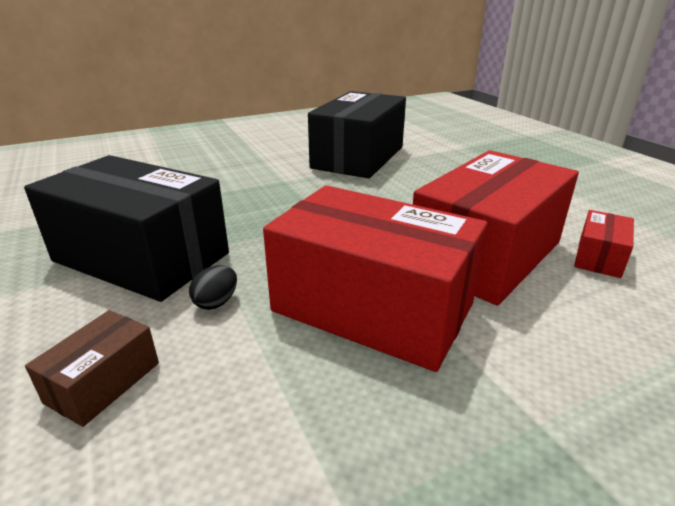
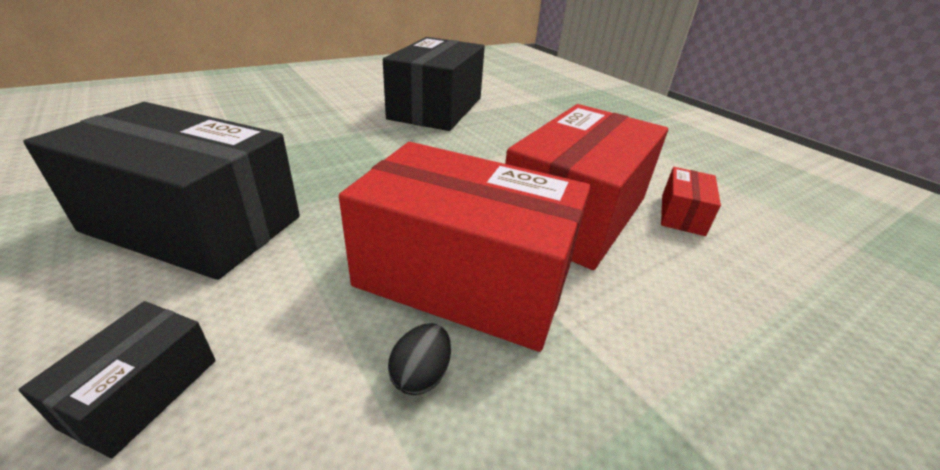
camera: 10 degrees left, 5 degrees up
(103, 382) = (142, 392): brown box -> black box
(216, 302) = (286, 278): black egg -> black egg (421, 375)

